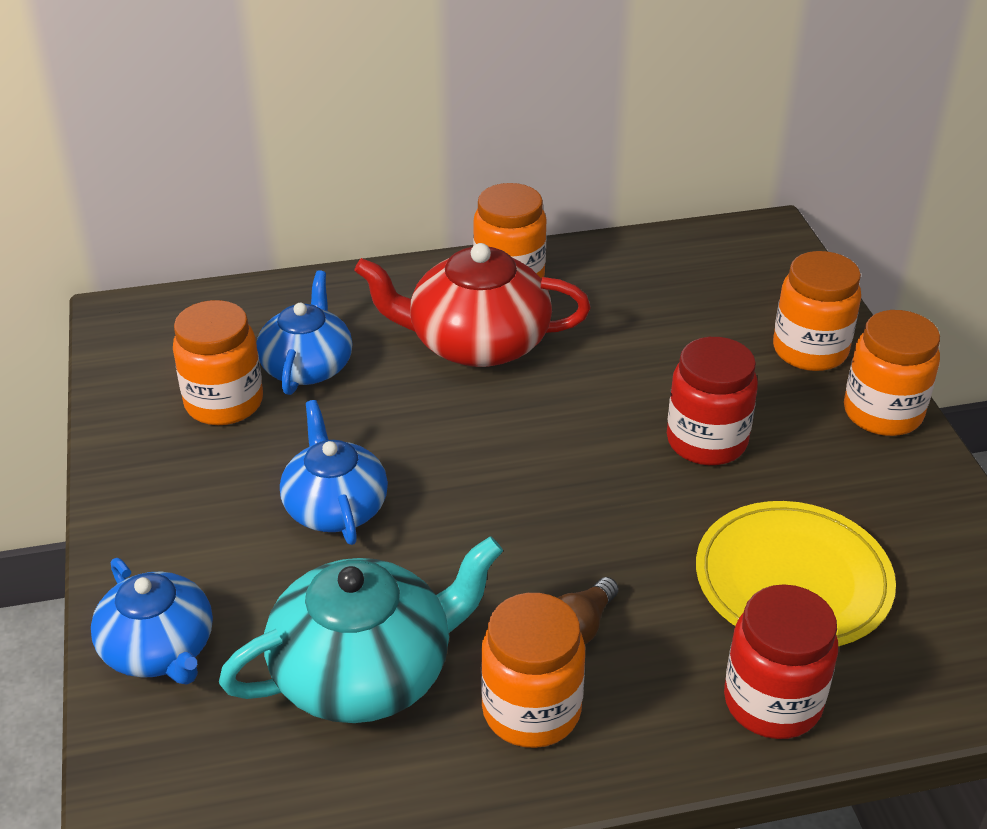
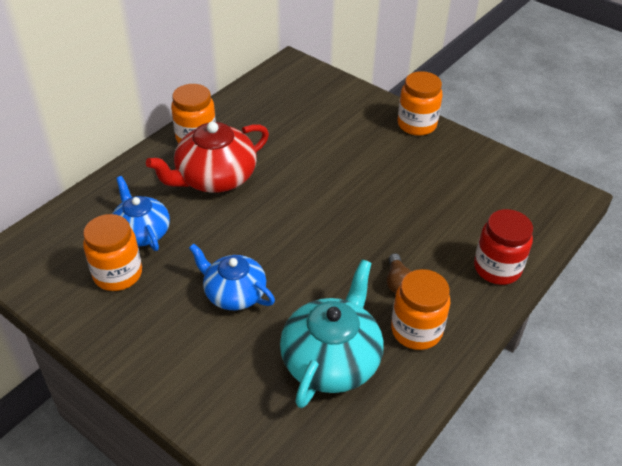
camera: 40 degrees left, 5 degrees up
(159, 649) = (225, 413): blue teapot -> none
(706, 441) = (363, 172): red jar -> none
(793, 579) = (454, 214): yellow plate -> none
(810, 350) = (362, 111): orange jar -> none

